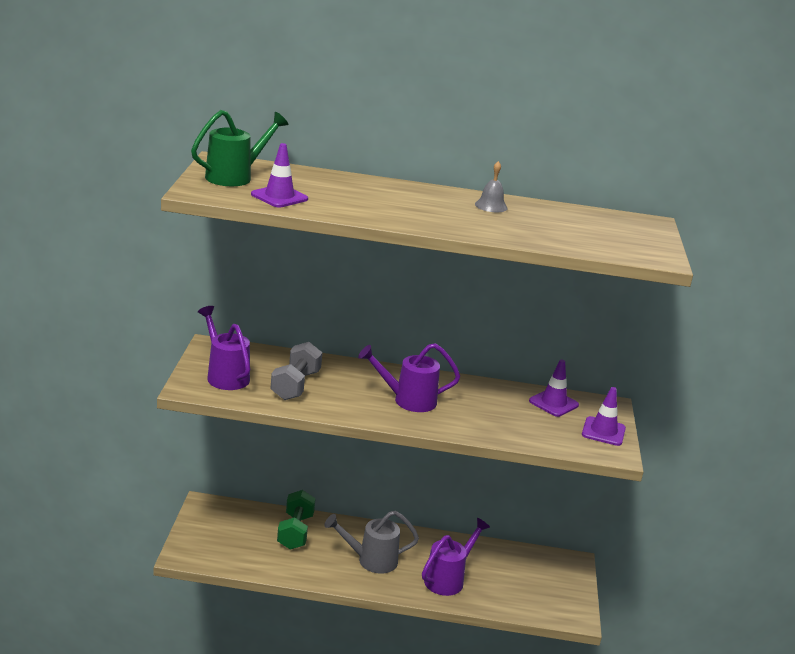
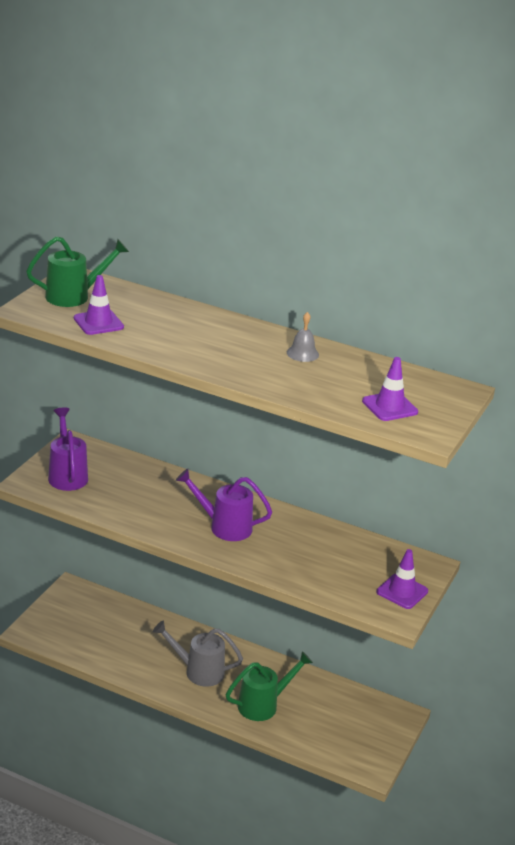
camera: 20 degrees right, 5 degrees up
(295, 385) = (126, 495): grey dumbbell -> none
(295, 532) = (141, 630): green dumbbell -> none
(448, 579) = (263, 705): purple watering can -> green watering can
(553, 403) = (371, 553): purple traffic cone -> purple traffic cone (389, 407)

